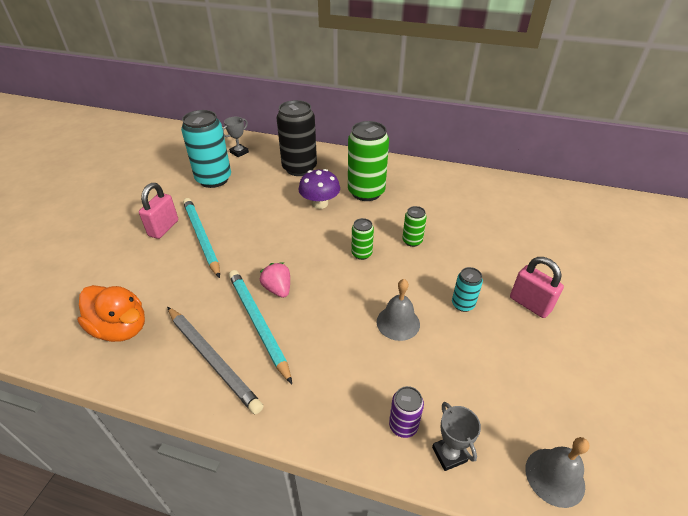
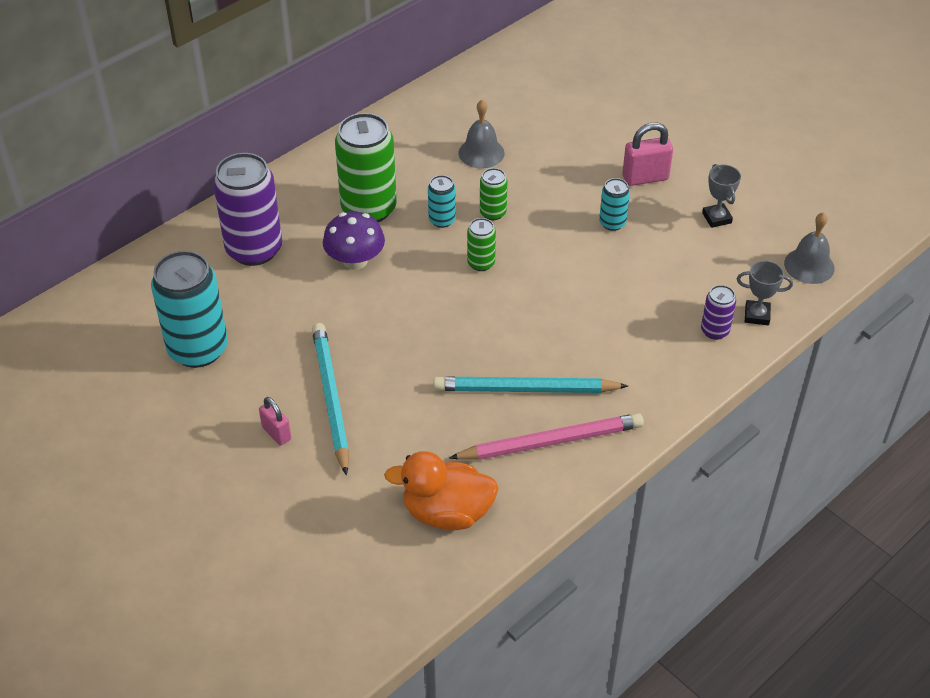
camera: 60 degrees left, 5 degrees up
(121, 328) = (447, 512): orange duck -> orange duck turned 150 degrees counterclockwise
(163, 228) = (276, 433): pink padlock -> pink padlock, size x0.64
(201, 237) = (331, 398): turquoise pencil -> turquoise pencil turned 75 degrees clockwise
(212, 359) = (550, 442): grey pencil -> pink pencil
(239, 152) = (146, 299): grey trophy -> grey trophy (716, 218)
(278, 289) = (484, 355): pink strawberry -> none
(299, 168) = (254, 249): black can -> purple can
(384, 222) = (442, 220): none -> turquoise can
(398, 322) = (601, 281): grey bell -> grey bell (481, 153)

